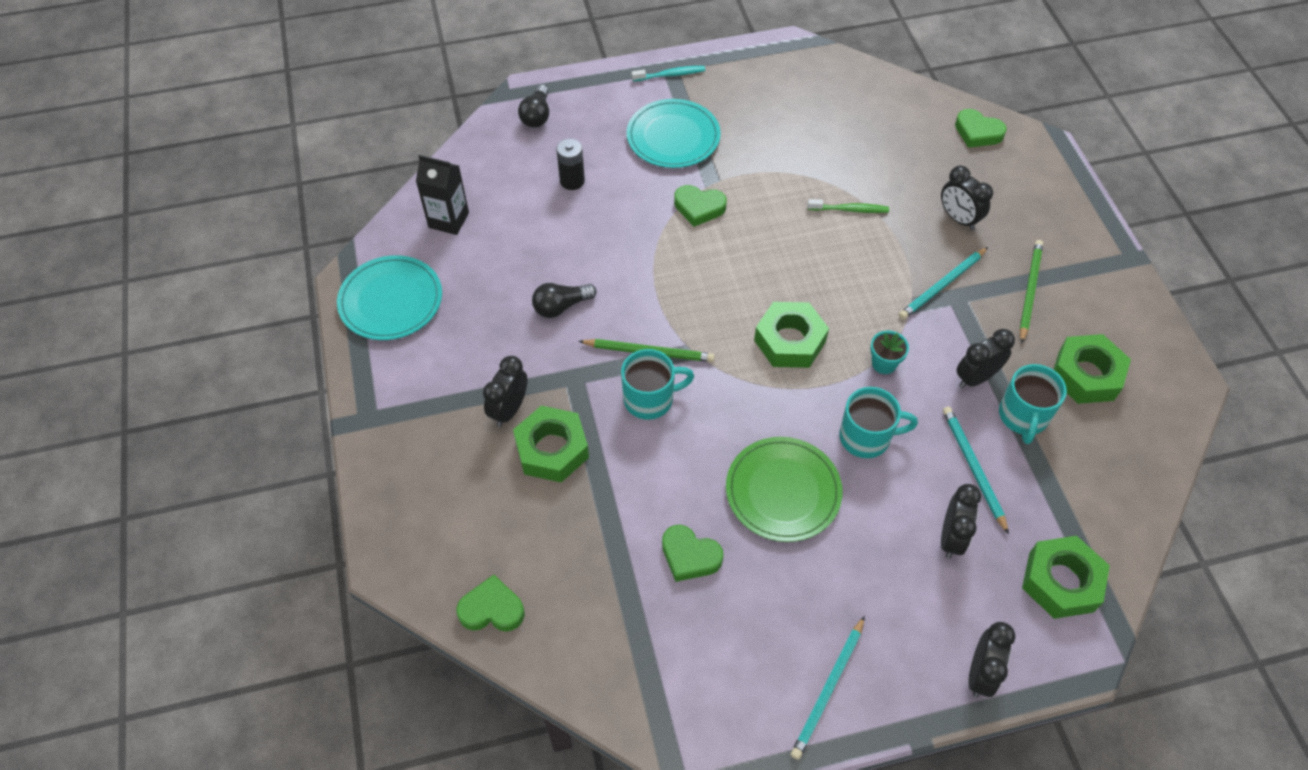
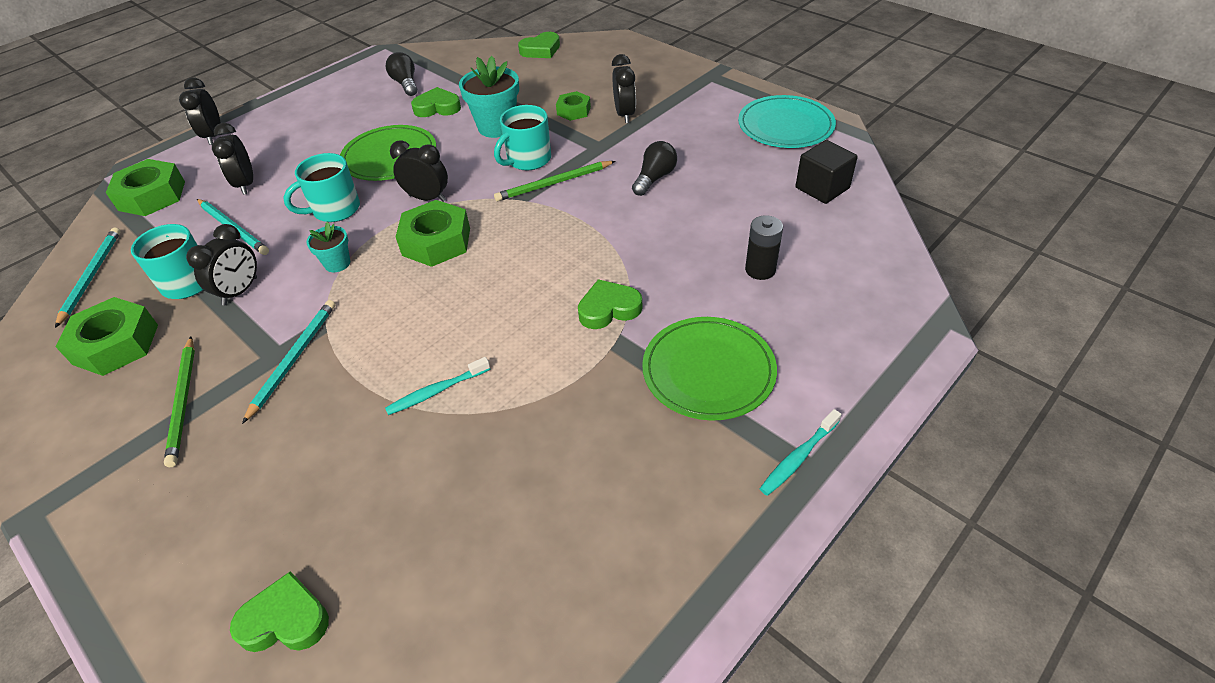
camera: 150 degrees right, 10 degrees down
(448, 220) = (822, 188): black carton -> black cube
(537, 115) = (879, 314): black light bulb -> black light bulb (406, 84)
(552, 449) = (573, 111): green nut -> green nut, size x0.58
(647, 473) = (497, 127): none -> turquoise flower pot
(673, 137) = (708, 371): turquoise plate -> green plate
(828, 689) = (316, 97): turquoise pencil -> turquoise pencil (91, 276)
(849, 210) = (436, 391): green toothbrush -> turquoise toothbrush
(958, 219) = (290, 450): black clock -> black clock (427, 198)

